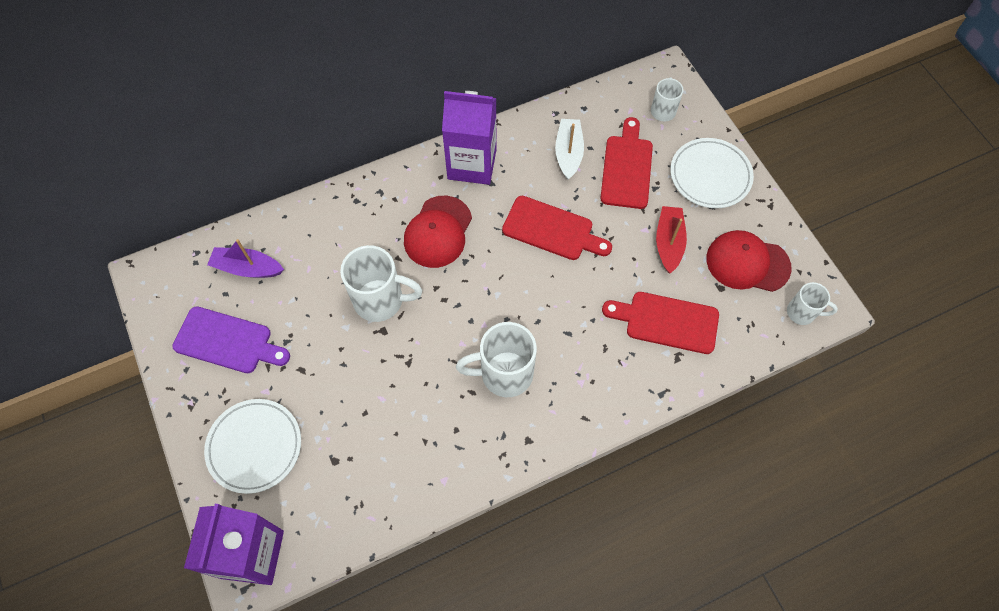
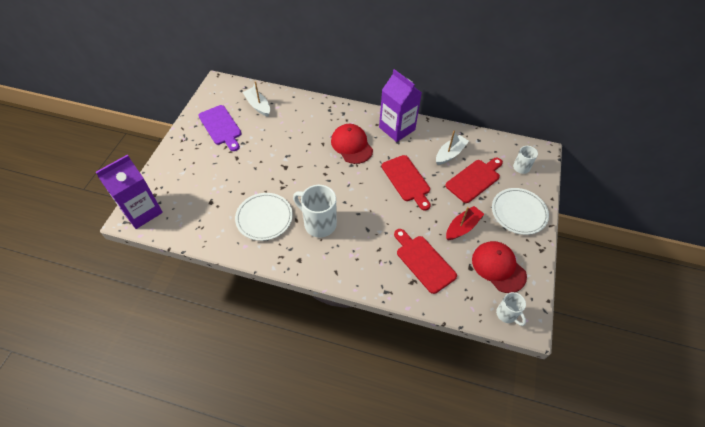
camera: 40 degrees right, 10 degrees down
(247, 268) = (258, 106): purple boat -> white boat
(255, 447) = (187, 172): white plate -> white plate (264, 218)
(380, 300) = (297, 154): white mug -> none
(438, 232) = (351, 145): red cap -> red cap turned 90 degrees clockwise

